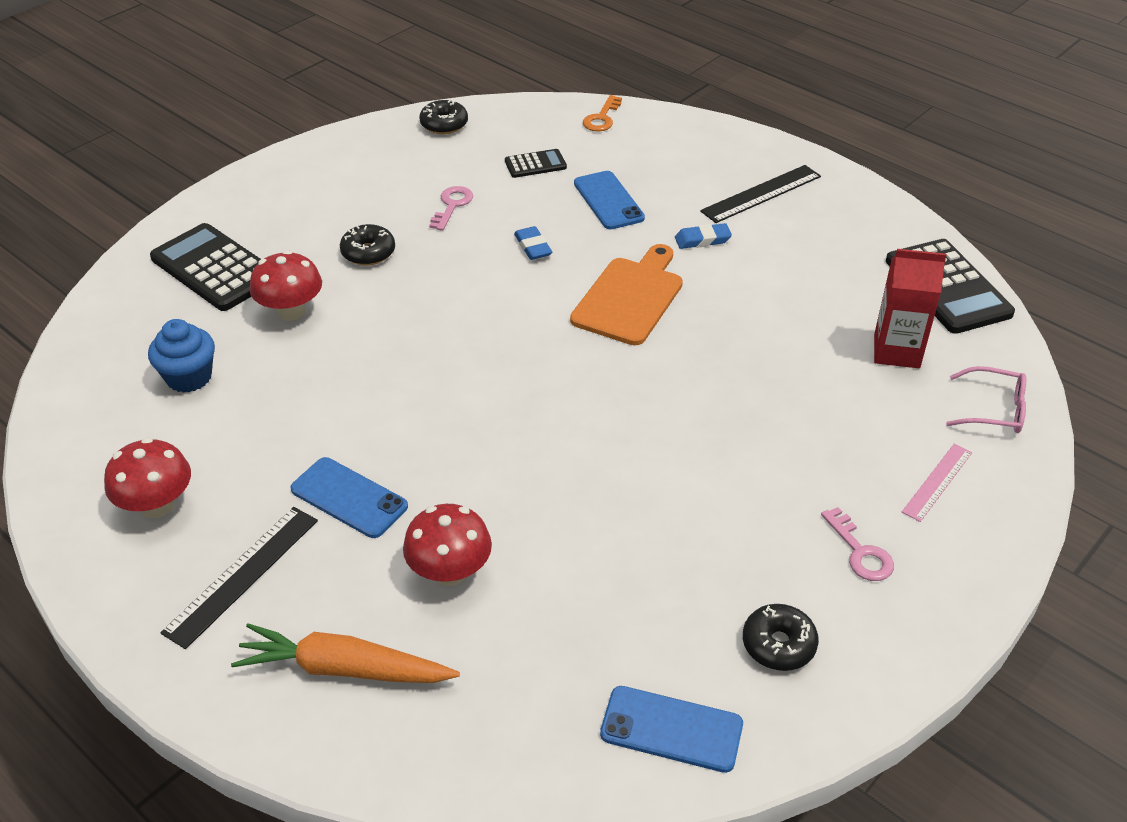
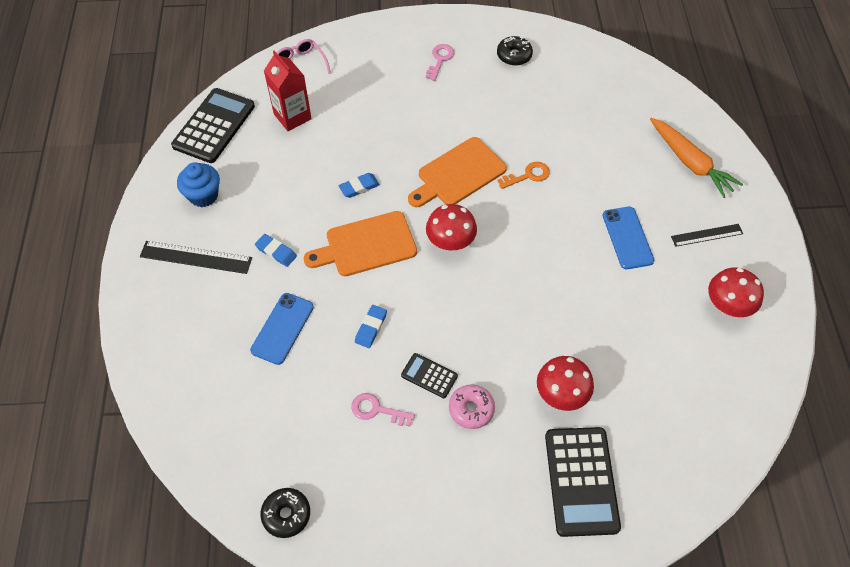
camera: 135 degrees left, 15 degrees up
(189, 377) = (659, 386): blue cupcake -> blue cupcake (203, 195)
(242, 575) = (707, 235): black ruler -> black ruler, size x0.66
(368, 253) = (471, 409): black donut -> pink donut
(450, 572) = (612, 169): red mushroom -> red mushroom (450, 242)
(452, 206) = (377, 410): pink key -> pink key turned 45 degrees clockwise
(535, 164) = (281, 405): black calculator -> black calculator (429, 376)
(602, 118) = (179, 416): orange key -> orange key (528, 175)
(632, 426) = (458, 174): none -> orange cutting board
(671, 729) = (584, 60): blue phone -> none
(716, 338) = (359, 187): none -> blue eraser
(937, 482) = (371, 59): pink ruler -> none

